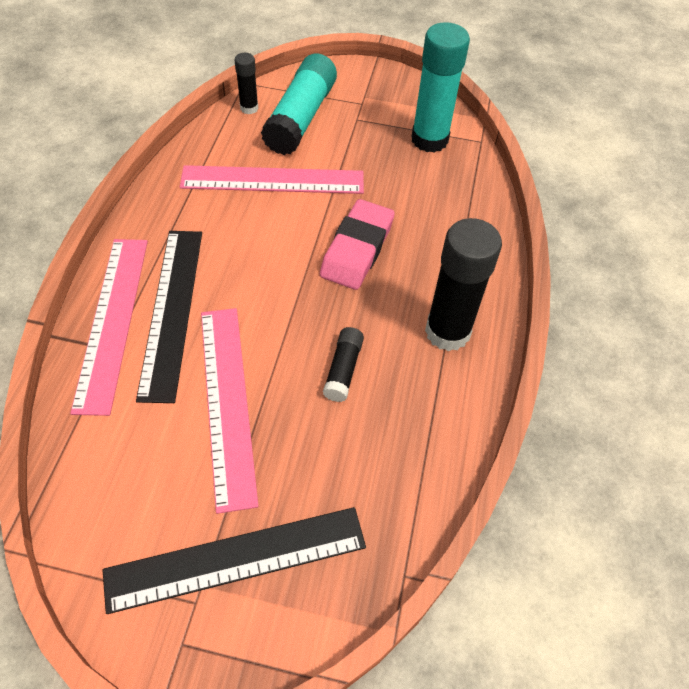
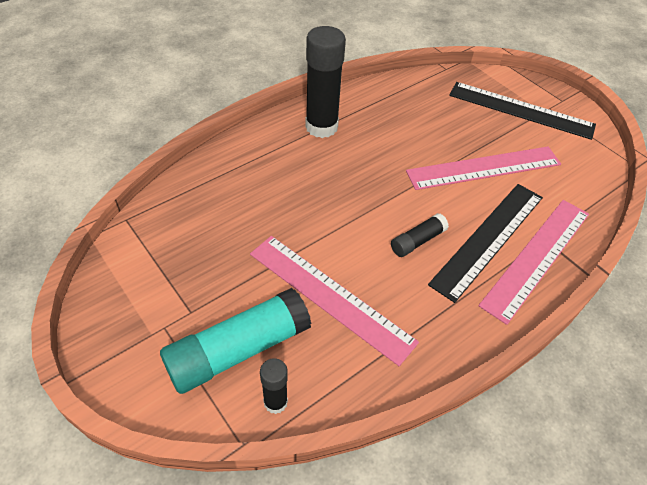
camera: 140 degrees left, 5 degrees down
(227, 402) = (484, 168): pink ruler -> pink ruler turned 45 degrees clockwise
(343, 369) = (401, 145): black glue stick -> black glue stick (417, 241)
(357, 249) = (322, 200): pink eraser -> none
(429, 139) = (161, 247): turquoise glue stick -> none

